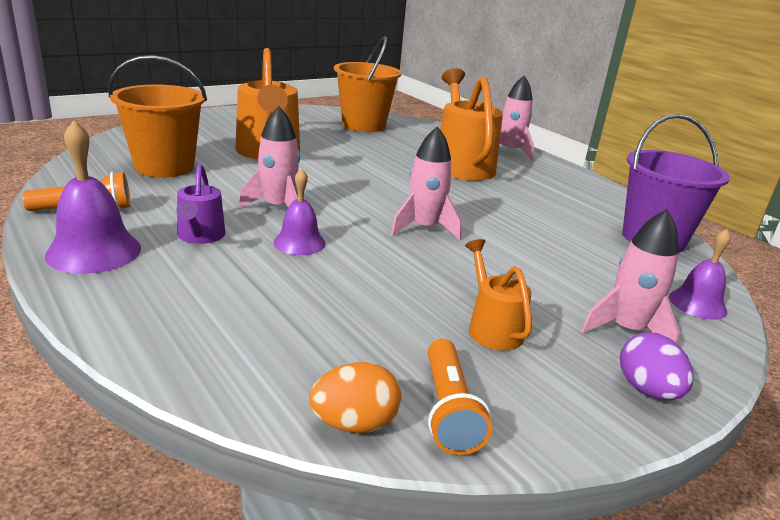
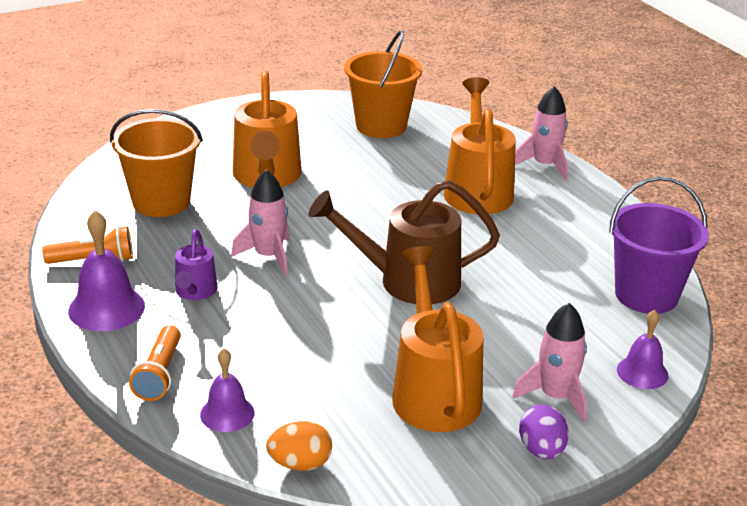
camera: 10 degrees right, 5 degrees up
(299, 242) = (283, 299): purple bell -> purple bell (227, 413)
(424, 228) = (407, 281): pink rocket -> brown watering can
(448, 409) = (372, 457): orange flashlight -> orange flashlight (159, 374)
(491, 327) = (433, 390): orange watering can -> orange watering can, size x1.90

